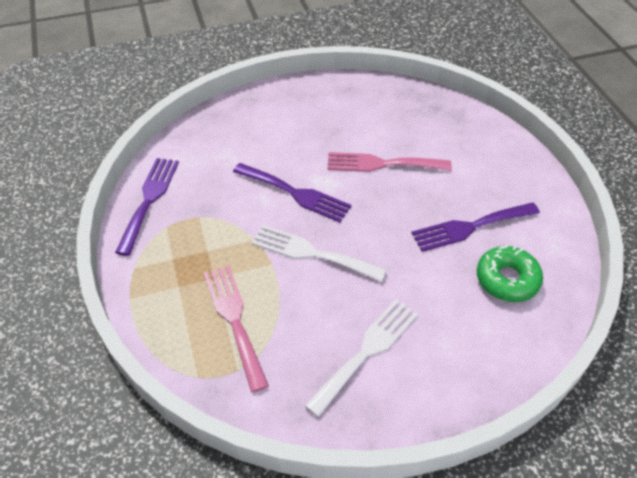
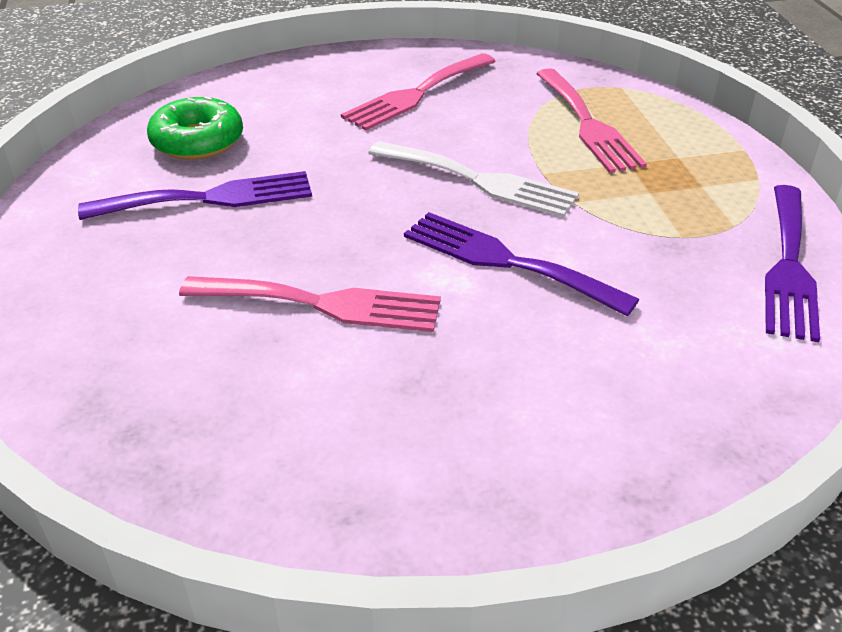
camera: 175 degrees left, 10 degrees down
(367, 351) = (416, 94): white fork -> pink fork

